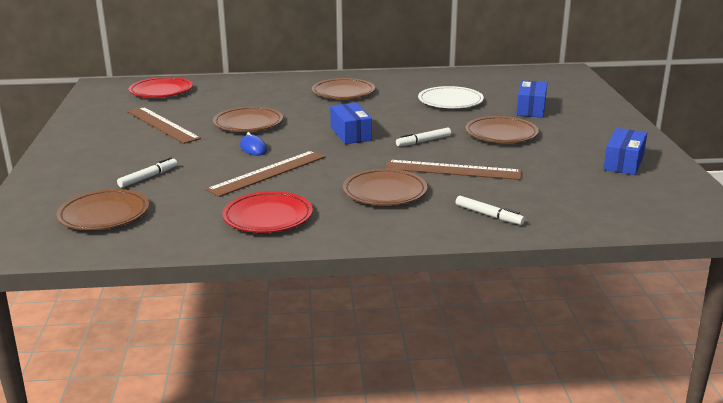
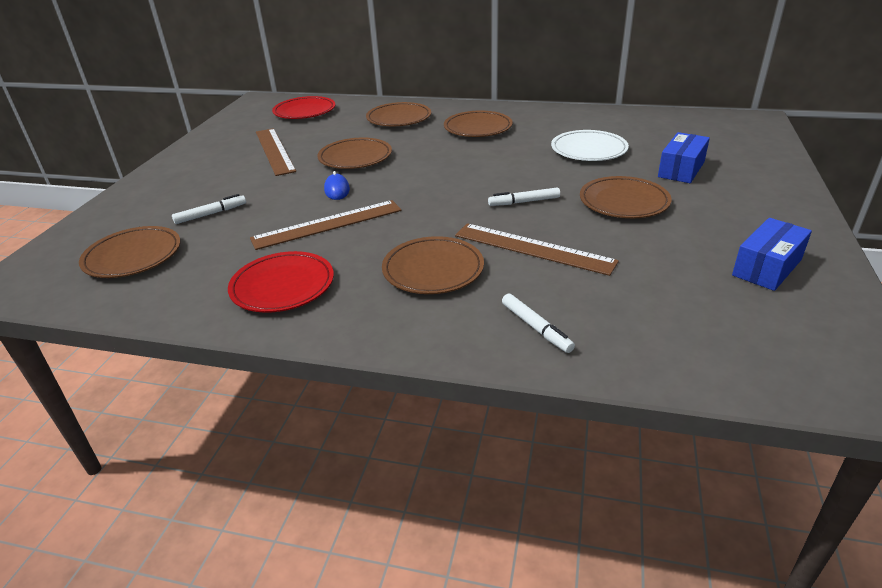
camera: 20 degrees right, 10 degrees up
(262, 90) = (399, 118): none -> brown plate
(351, 134) = (450, 182): blue box -> none

